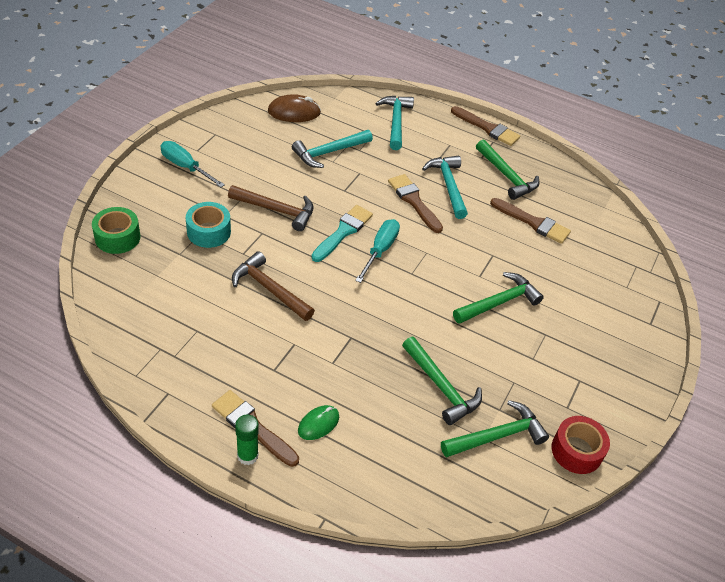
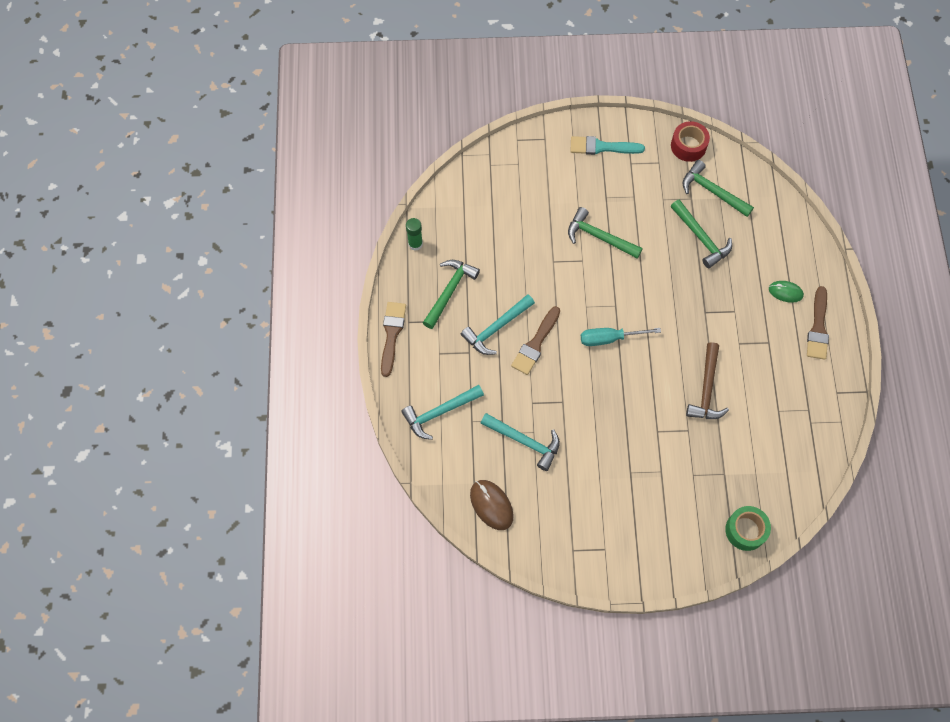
camera: 115 degrees left, 20 degrees up
(185, 167) = (632, 542): turquoise screwdriver -> none
(209, 232) = (687, 469): turquoise tape -> none
(247, 455) = (838, 317): green glue stick -> green glue stick (415, 244)
(277, 210) = (625, 436): brown hammer -> none
(343, 232) = (610, 375): turquoise brush -> turquoise brush (602, 147)
(441, 387) = (701, 238): green hammer -> green hammer turned 120 degrees clockwise
(533, 222) = (494, 249): brown brush -> none

